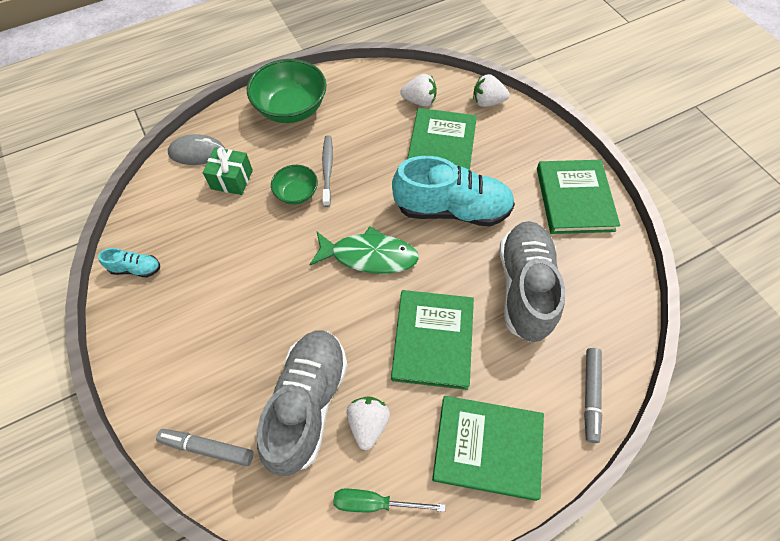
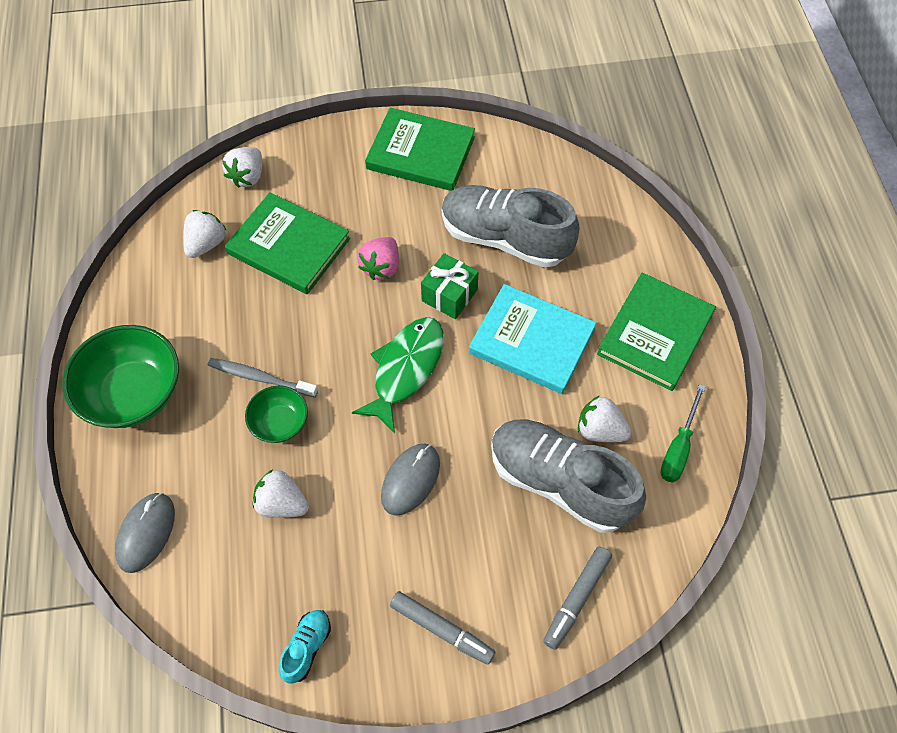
camera: 70 degrees left, 0 degrees up
(232, 179) = (218, 496): green gift -> green gift (449, 295)
(236, 217) = (282, 503): none -> white strawberry
(277, 290) = (410, 480): none -> grey mouse
(433, 340) = (532, 341): green book -> turquoise book
(452, 209) = (381, 267): turquoise shoe -> pink strawberry
(590, 395) = (633, 232): grey marker -> grey marker (441, 629)

